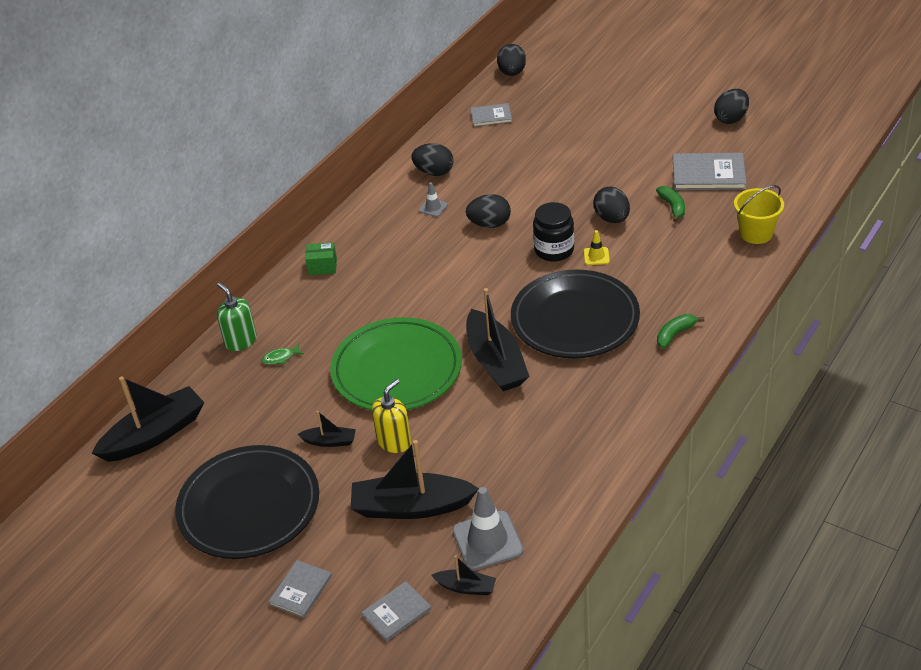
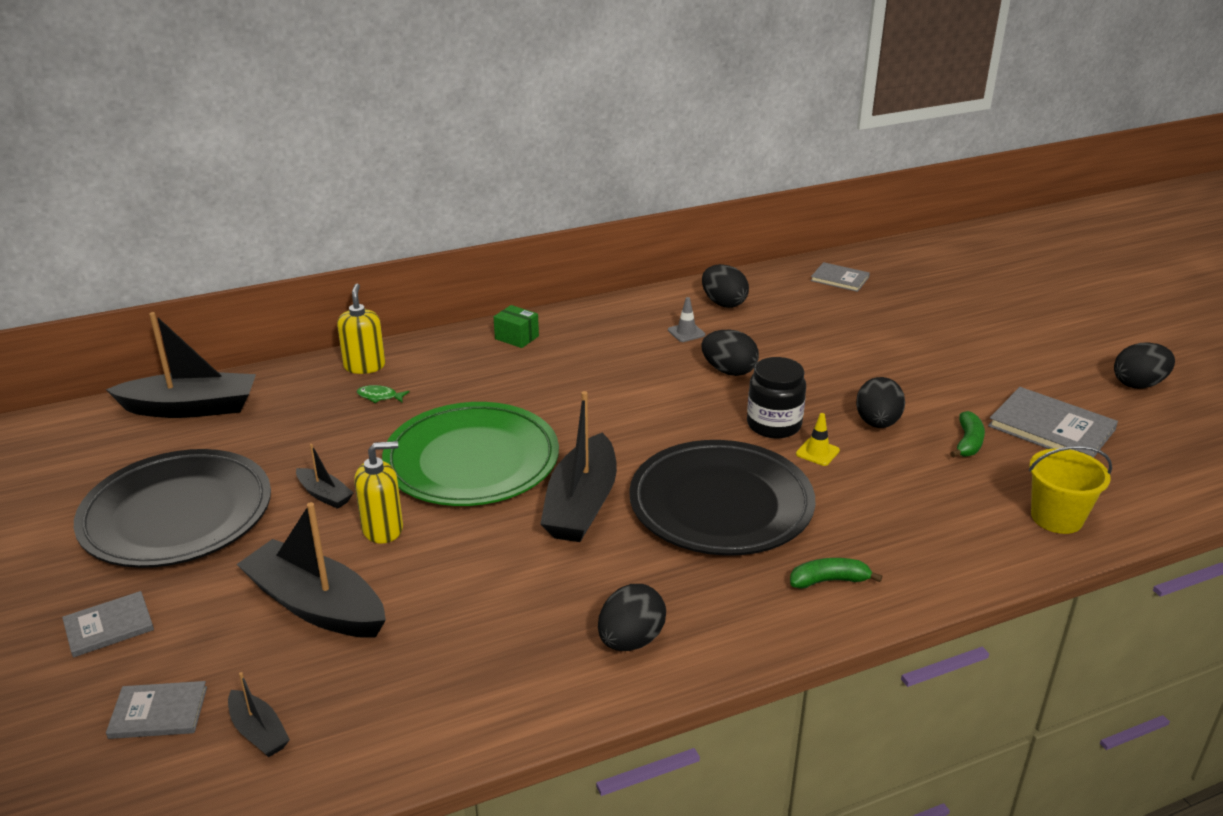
camera: 30 degrees right, 10 degrees down
(240, 341) = (364, 366): green soap dispenser -> yellow soap dispenser
(487, 541) = (345, 692): grey traffic cone -> none
(512, 73) = (904, 251): black egg -> black egg (631, 640)

